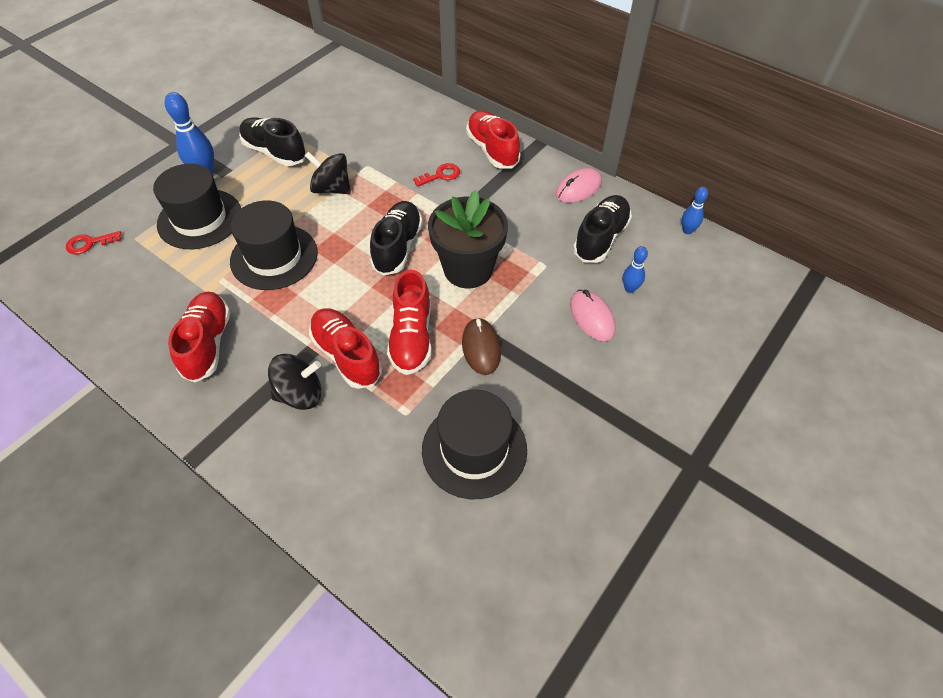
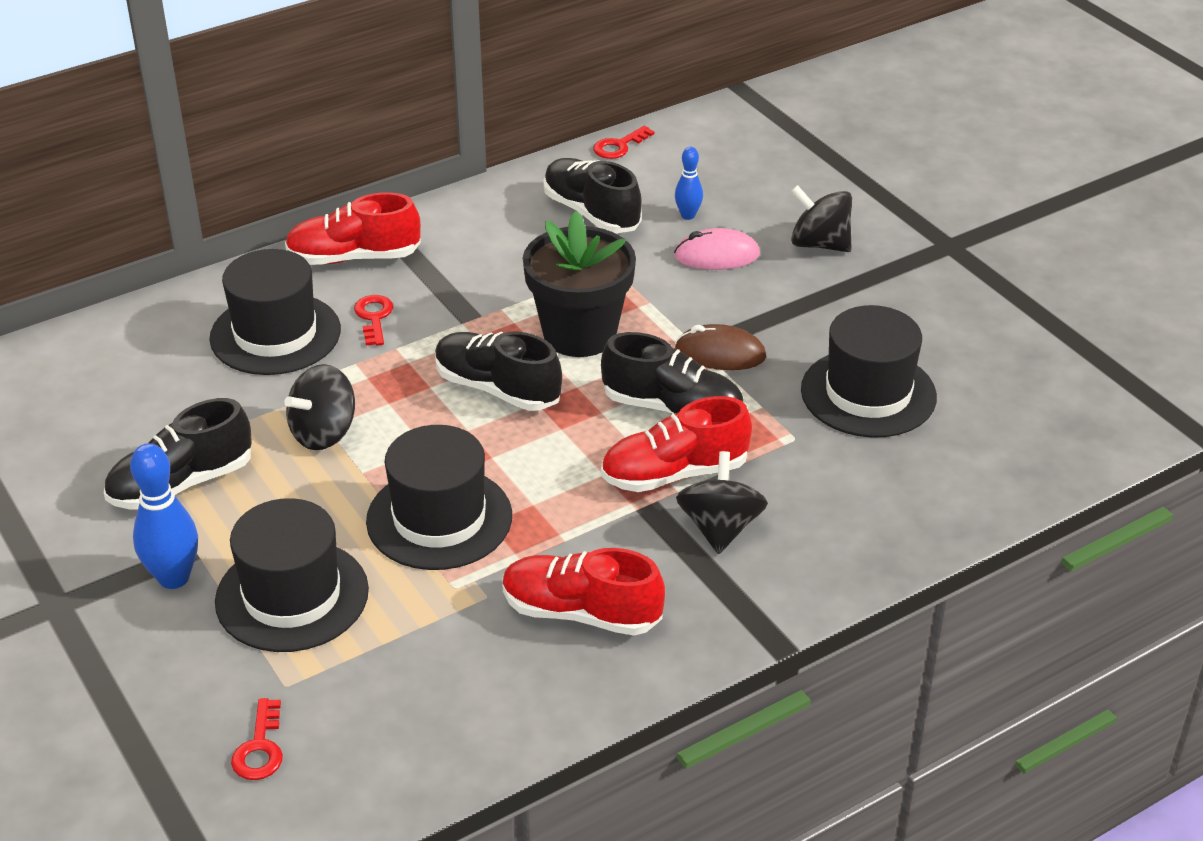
camera: 70 degrees left, 15 degrees down
(408, 143) = (275, 334): none -> black hat
(412, 337) = (672, 408): red shoe -> black shoe
(578, 188) = (488, 205): pink mouse -> none
(642, 375) = (819, 244): none -> black spinning top
(687, 230) = (619, 146): blue bowling pin -> red key

